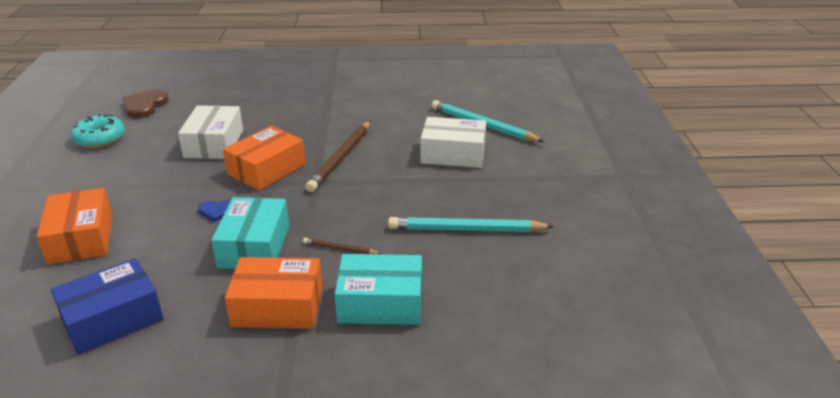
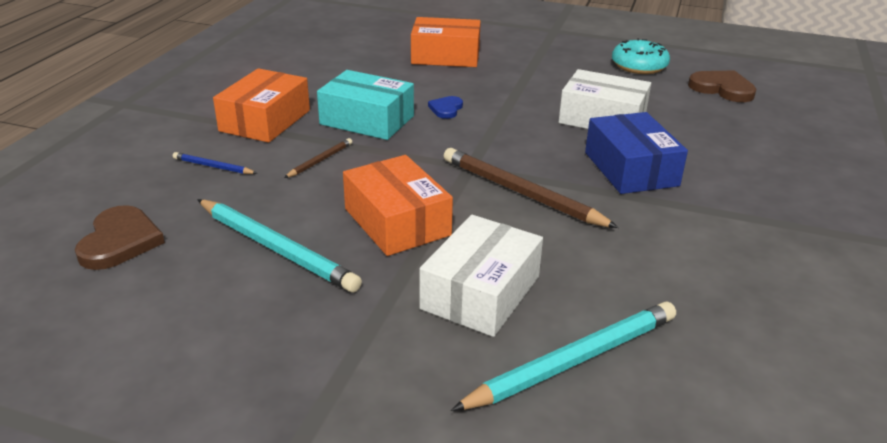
camera: 110 degrees right, 0 degrees up
(112, 319) = (321, 64): blue box -> blue box (630, 169)
(267, 170) = (519, 142): orange box -> orange box (397, 222)
(380, 303) = (213, 166): turquoise box -> blue pencil
(466, 229) = (276, 248): turquoise pencil -> turquoise pencil turned 105 degrees clockwise
(511, 302) = (120, 241): none -> brown heart

